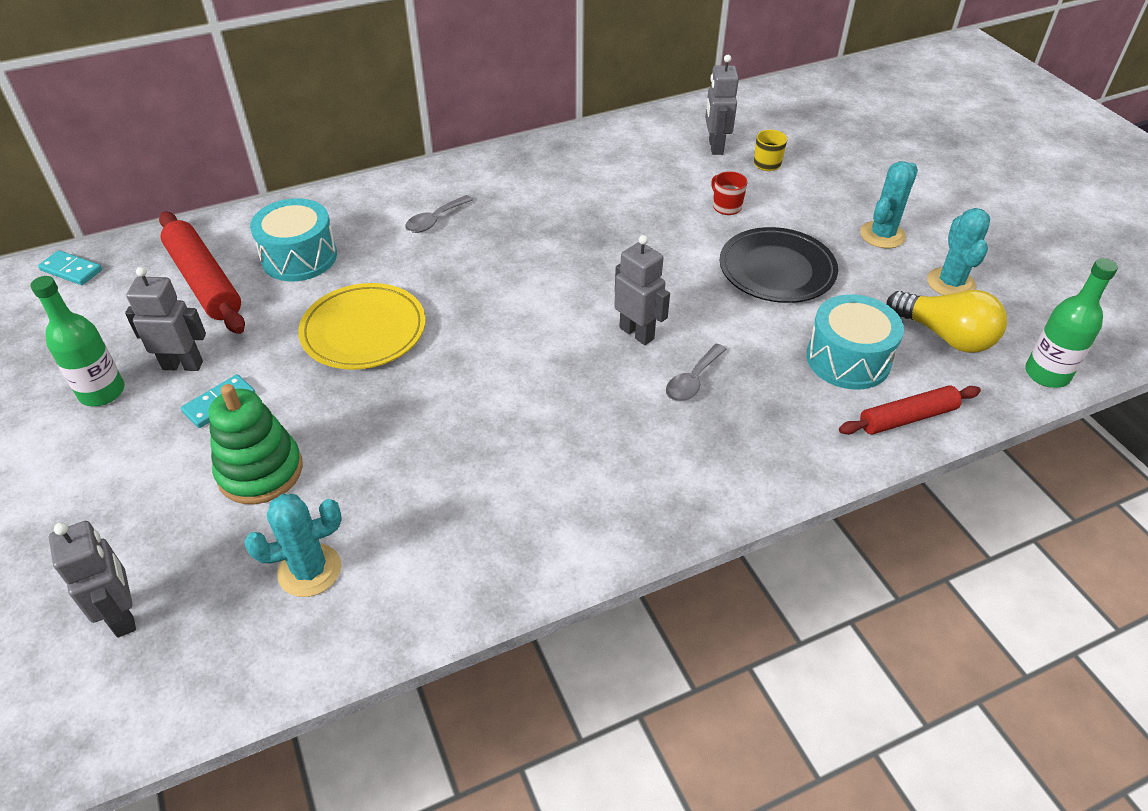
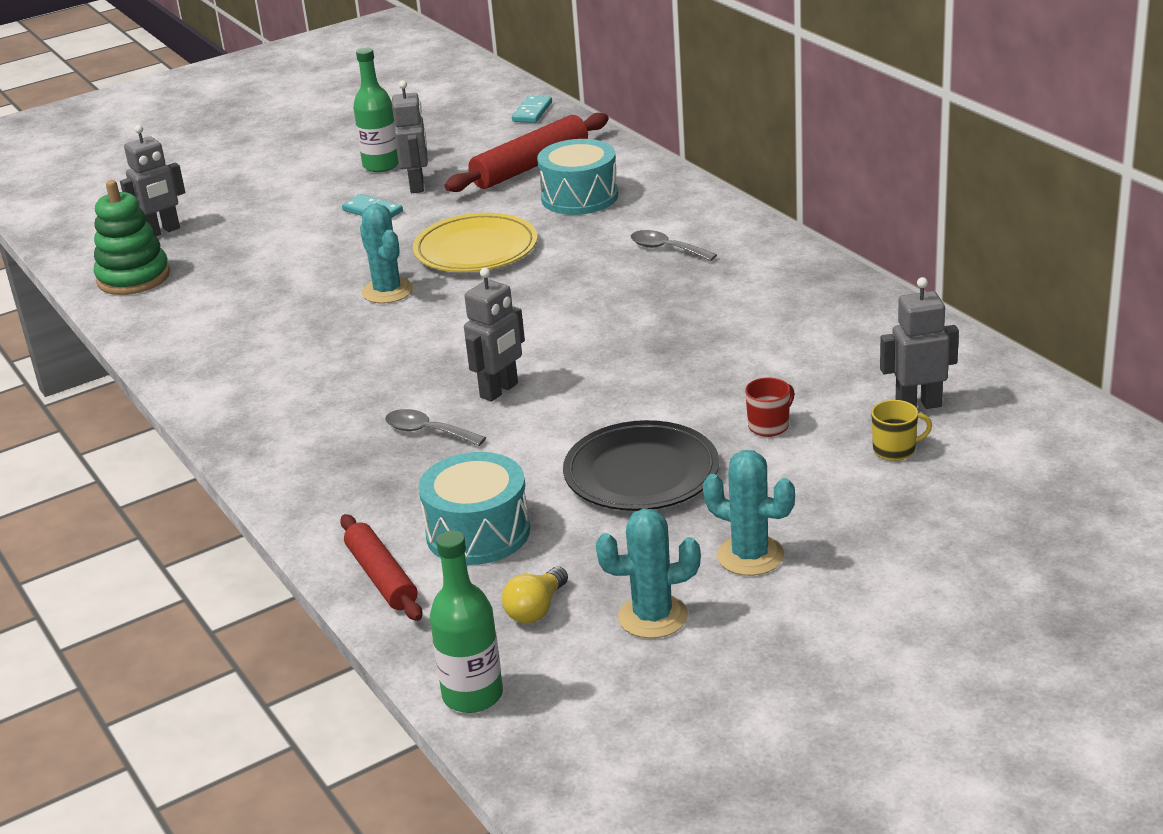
camera: 85 degrees right, 15 degrees down
(260, 471) = (296, 245): green stacking toy -> green stacking toy (133, 278)
(309, 570) = (195, 286): turquoise cactus -> turquoise cactus (387, 291)
(945, 336) = (536, 609): yellow light bulb -> yellow light bulb, size x0.58

